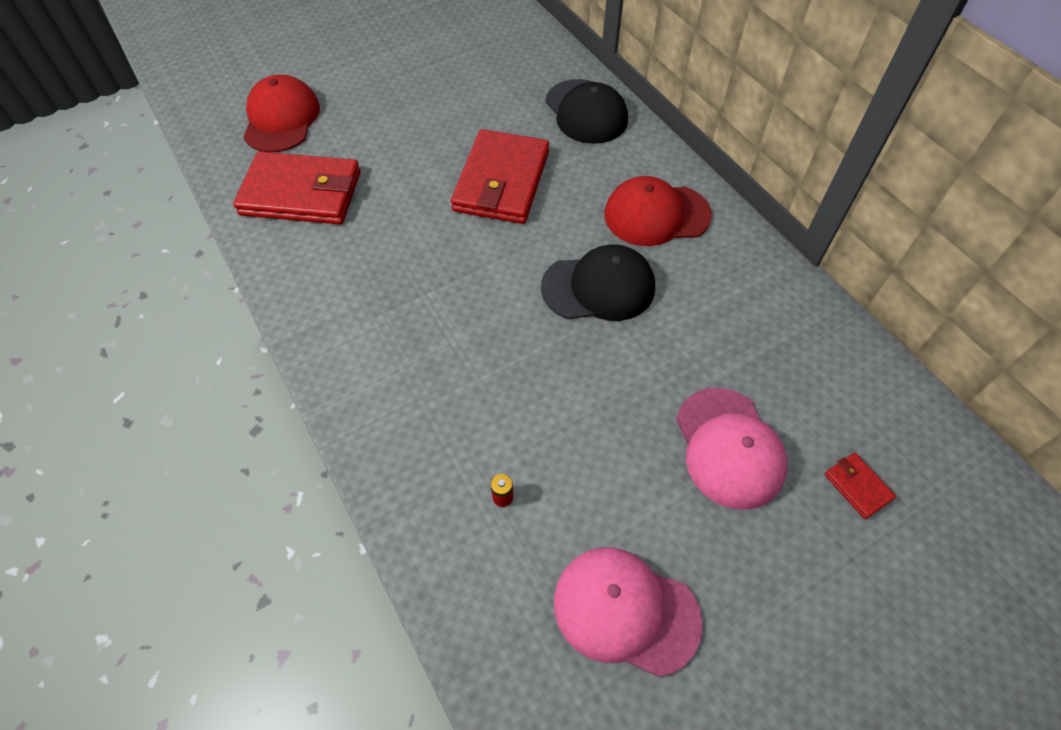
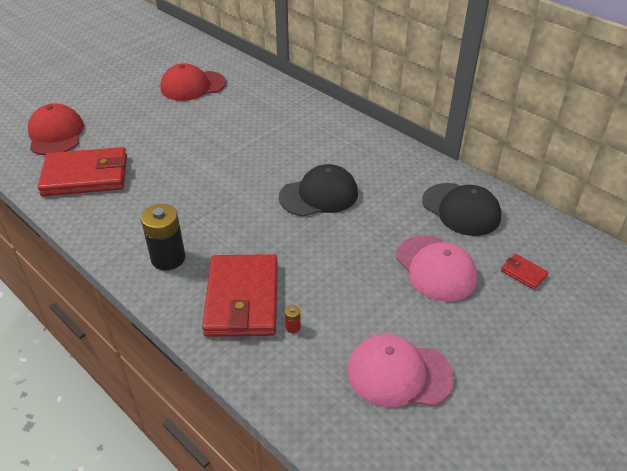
camera: 15 degrees left, 15 degrees down
(371, 347) = (168, 258): none -> black battery
(502, 181) = (231, 146): red wallet -> red wallet (242, 299)
(586, 112) = (277, 99): black cap -> black cap (461, 209)
(656, 215) = (344, 148): red cap -> red cap (193, 86)

